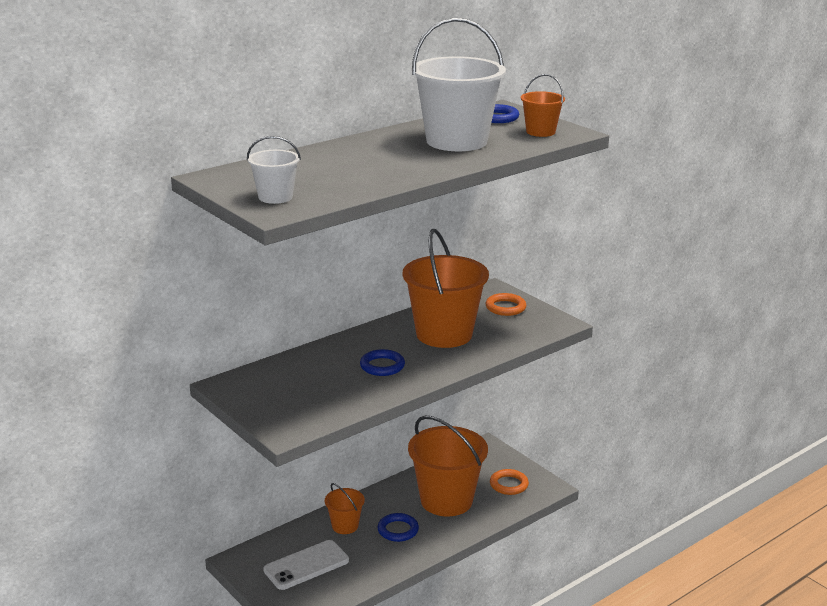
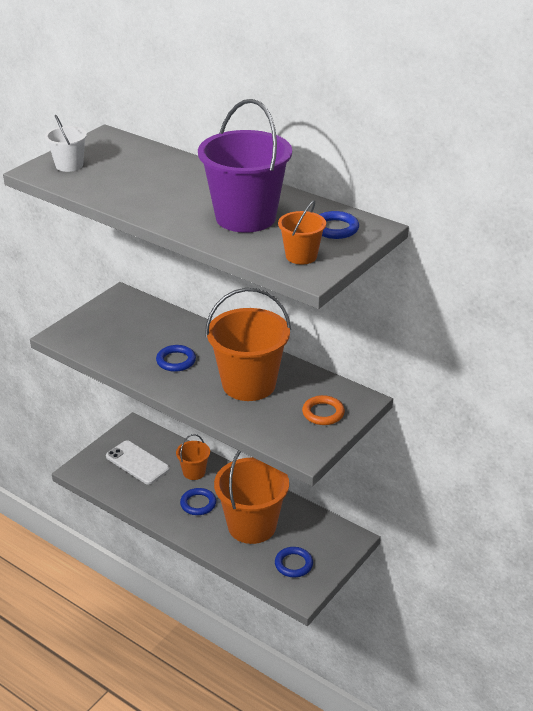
camera: 75 degrees right, 10 degrees up
(456, 141) = (245, 217): white bucket -> purple bucket
(509, 485) = (293, 564): orange ring -> blue ring

